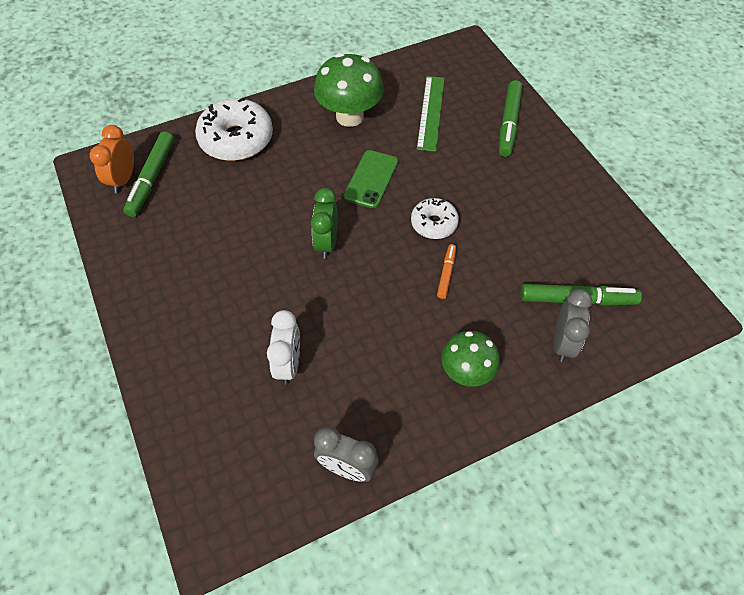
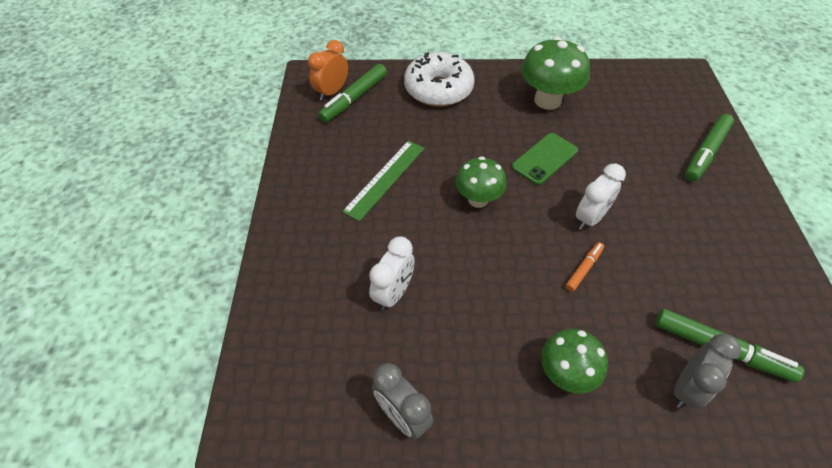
camera: 25 degrees right, 5 degrees down
(326, 243) = (478, 199): green clock -> green mushroom
(431, 112) = (628, 120): green ruler -> green ruler (385, 179)
(434, 223) = (590, 218): white donut -> white clock

